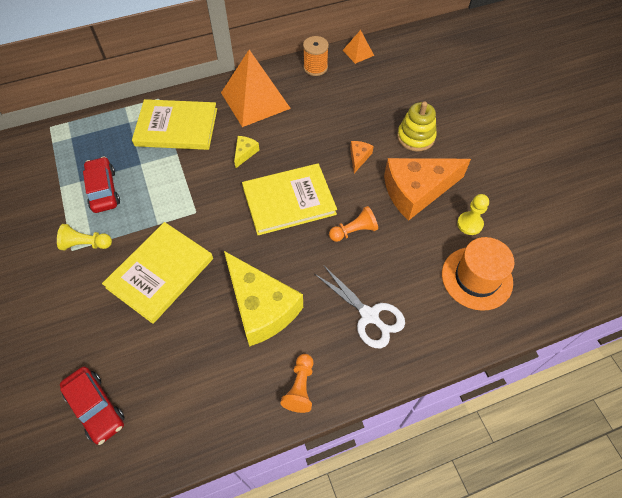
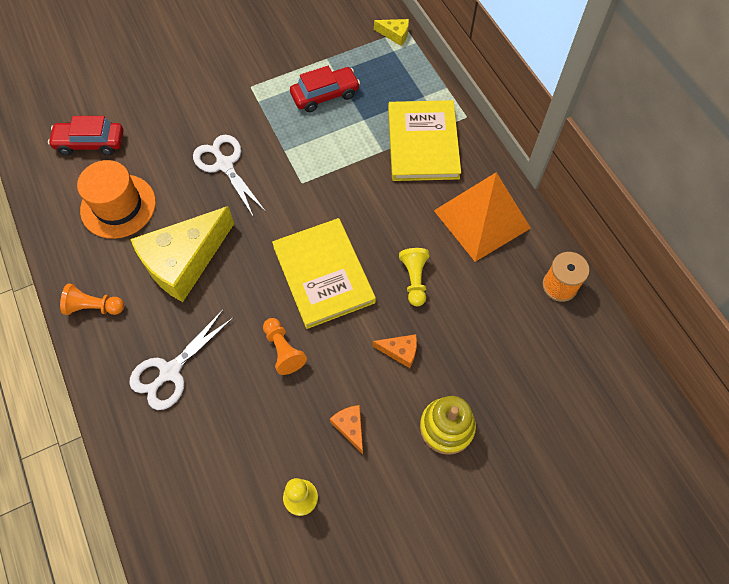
camera: 85 degrees right, 5 degrees up
(86, 244) = (257, 96): yellow pawn -> yellow pawn (414, 280)
(96, 407) = (90, 143): red car -> red car turned 45 degrees clockwise
(160, 273) = (225, 164): yellow book -> white scissors
(245, 153) = (392, 219): yellow cheese -> yellow cheese (395, 34)
(358, 52) = (606, 342): orange pyramid -> none
(416, 191) = (350, 427): orange cheese -> orange cheese, size x0.42
(476, 278) = (218, 501): orange hat -> orange hat (118, 206)

